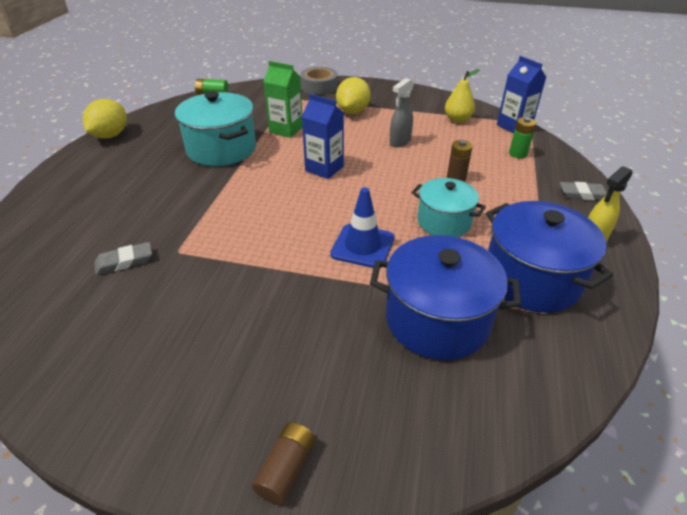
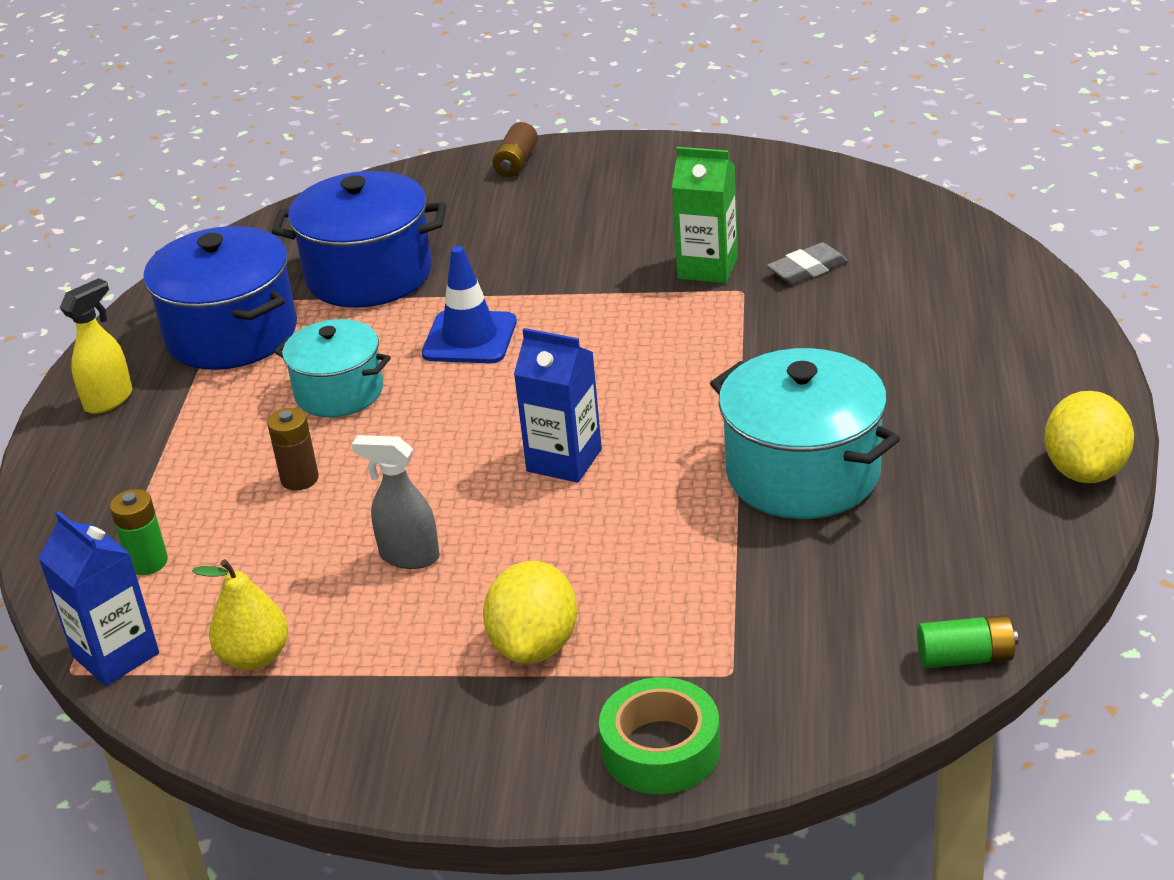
camera: 175 degrees right, 5 degrees down
(286, 130) = (686, 552): green carton -> green carton (707, 268)
(319, 86) = (661, 749): grey tape -> green tape
(400, 142) = (409, 556): grey spray bottle -> grey spray bottle turned 105 degrees counterclockwise
(583, 194) = (70, 480): grey eraser -> none

